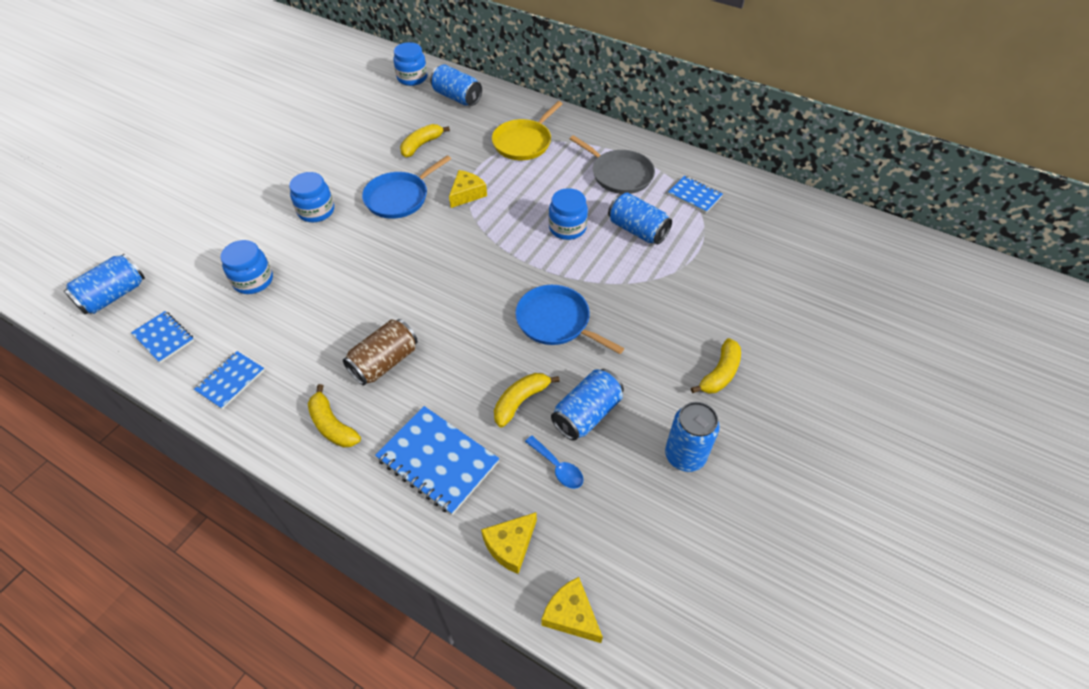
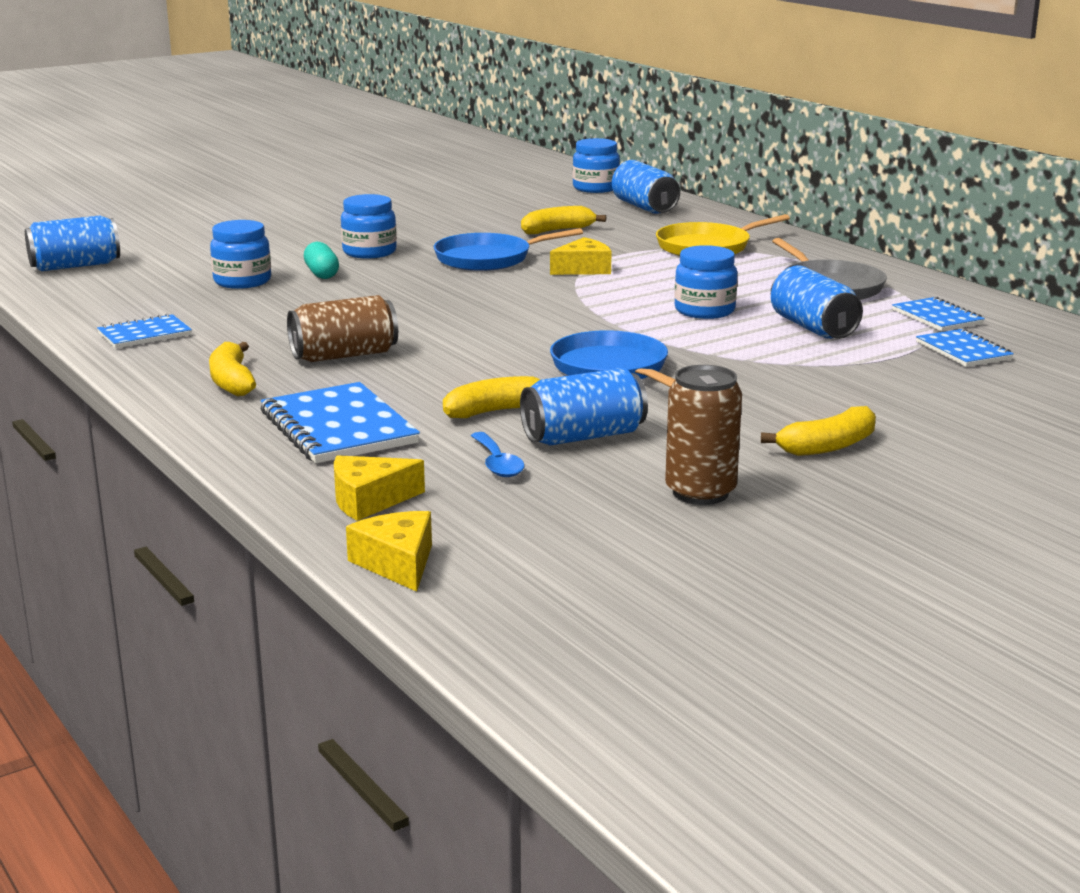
camera: 25 degrees right, 30 degrees down
(164, 338) = (100, 298): blue notebook -> blue notebook (963, 351)
(302, 252) = (322, 274): none -> turquoise capsule
(685, 455) = (700, 492): blue can -> brown can

